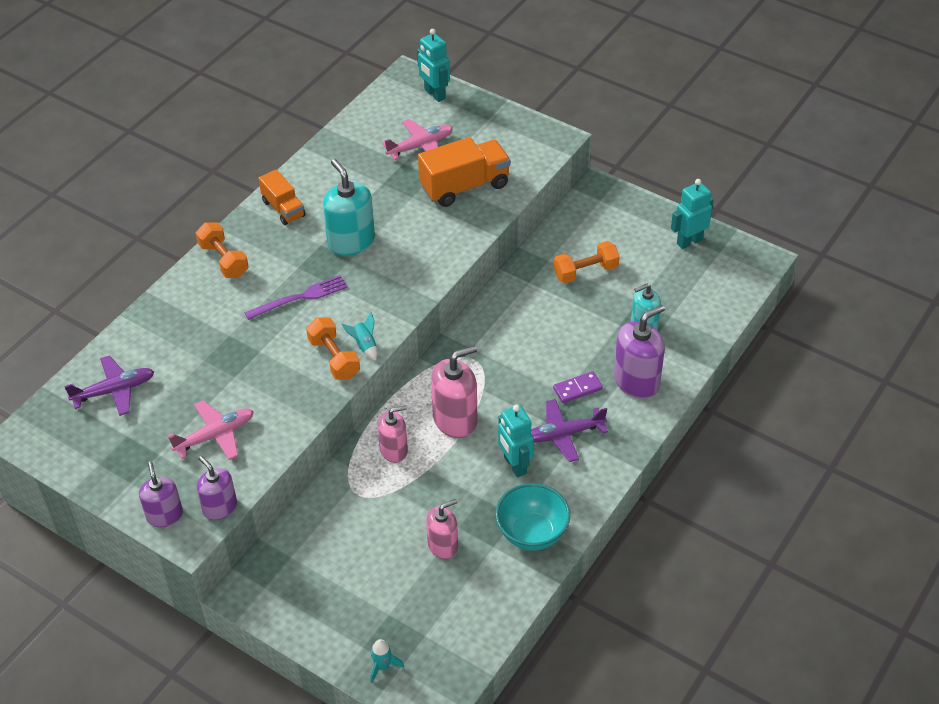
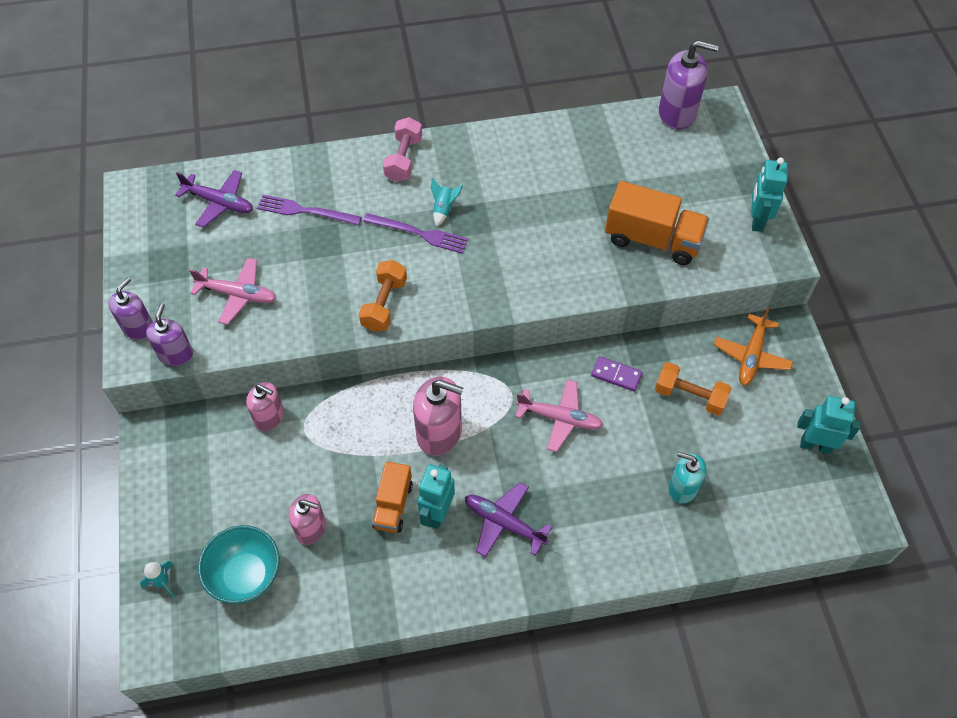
camera: 45 degrees right, 10 degrees up
(193, 346) = (305, 211): none -> purple fork
(223, 260) = (403, 159): orange dumbbell -> pink dumbbell
(283, 209) = (492, 150): orange truck -> orange truck (393, 505)
(351, 242) = (509, 217): turquoise soap dispenser -> none
(364, 345) = (417, 313): turquoise rocket -> turquoise rocket (444, 209)
(394, 450) = (368, 416): pink soap dispenser -> pink soap dispenser (269, 417)
(420, 146) = (658, 177): pink plane -> pink plane (560, 418)
(434, 94) = (723, 139): turquoise robot -> turquoise robot (757, 220)
(532, 533) = (382, 583): turquoise bowl -> turquoise bowl (246, 575)
(577, 389) = (561, 494): purple domino -> purple domino (616, 375)
(594, 220) = (751, 356): none -> orange plane
(636, 381) = (617, 532): purple soap dispenser -> purple soap dispenser (677, 113)

